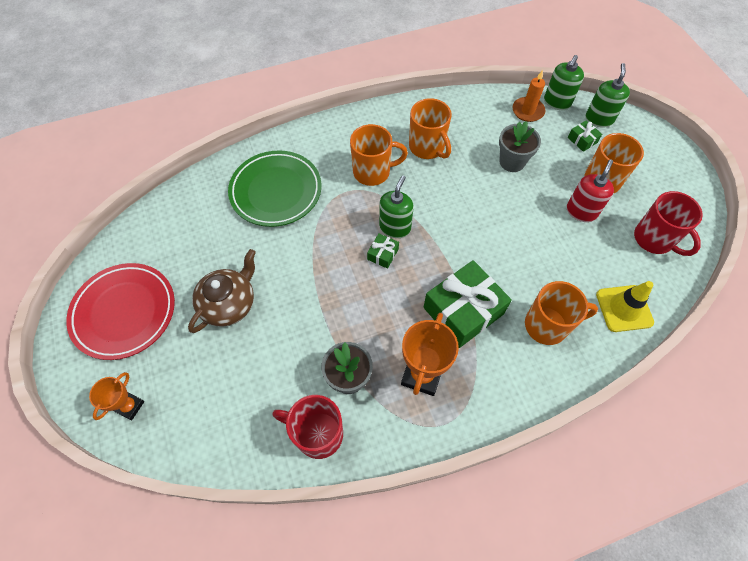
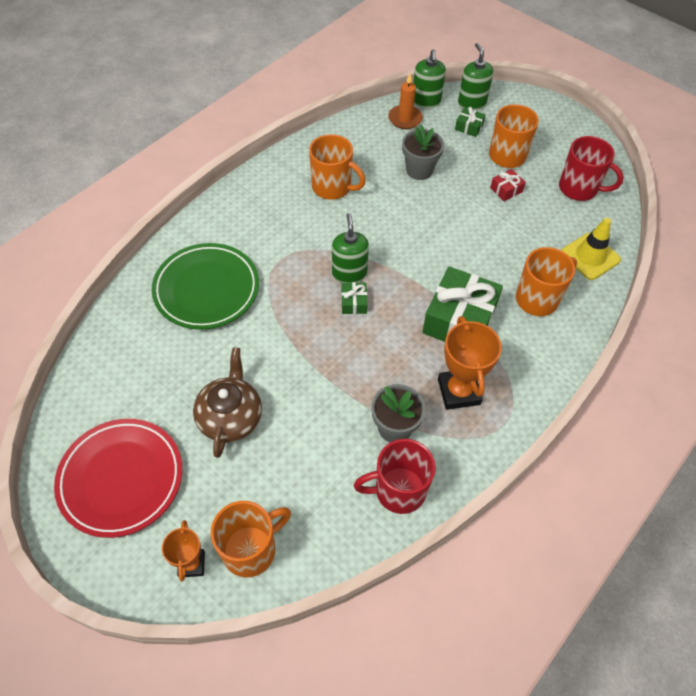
camera: 30 degrees left, 5 degrees down
(373, 172) = (294, 231): orange mug -> orange mug (251, 549)
(581, 211) = (506, 190): red soap dispenser -> red gift

